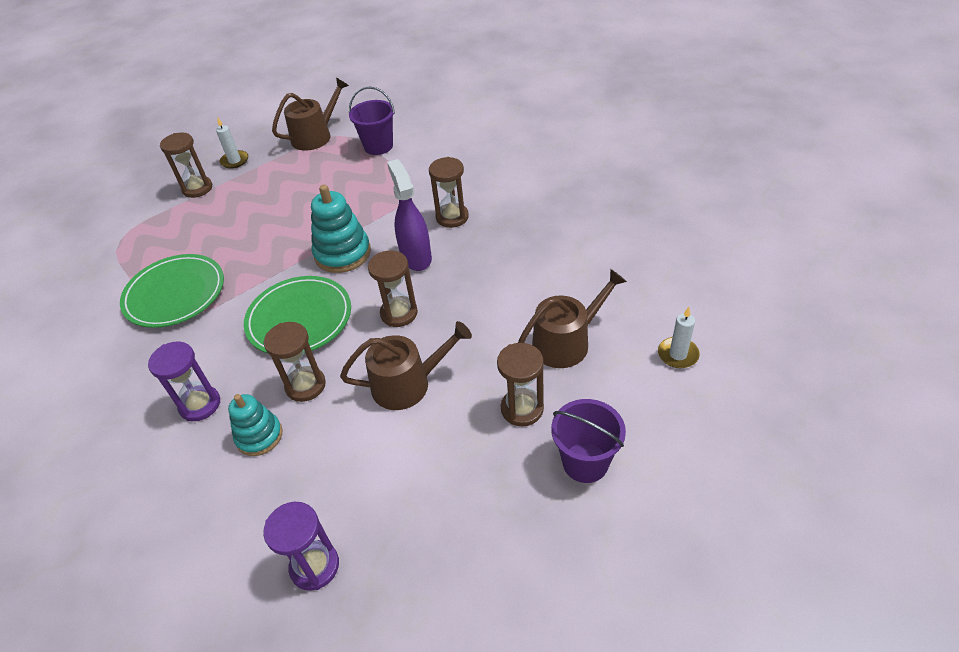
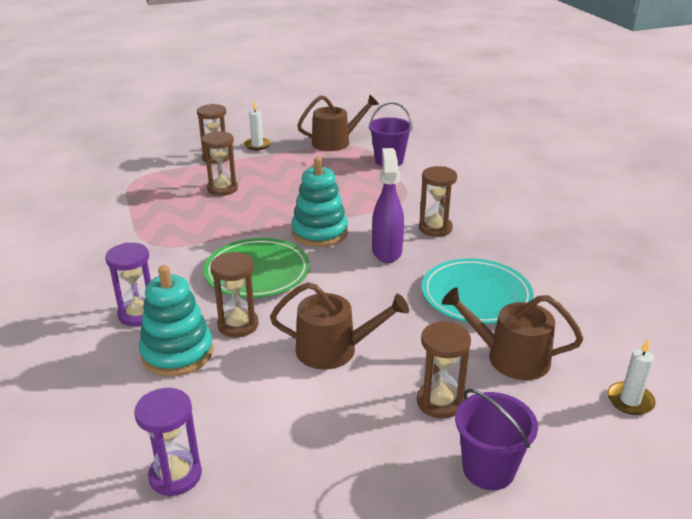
camera: 15 degrees right, 15 degrees down
(175, 294) = (160, 227): green plate -> none
(259, 436) = (177, 353): turquoise stacking toy -> turquoise stacking toy, size x1.52
(399, 313) = (351, 291): brown hourglass -> brown hourglass (222, 189)
(515, 284) = (476, 295): none -> turquoise plate
(566, 342) = (510, 357): brown watering can -> brown watering can turned 150 degrees counterclockwise

